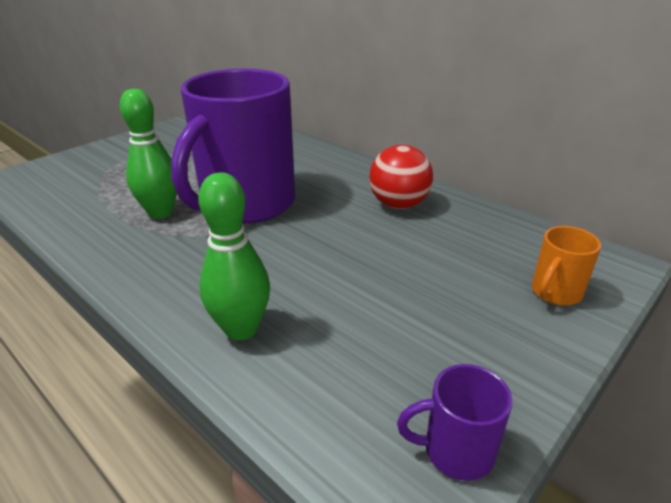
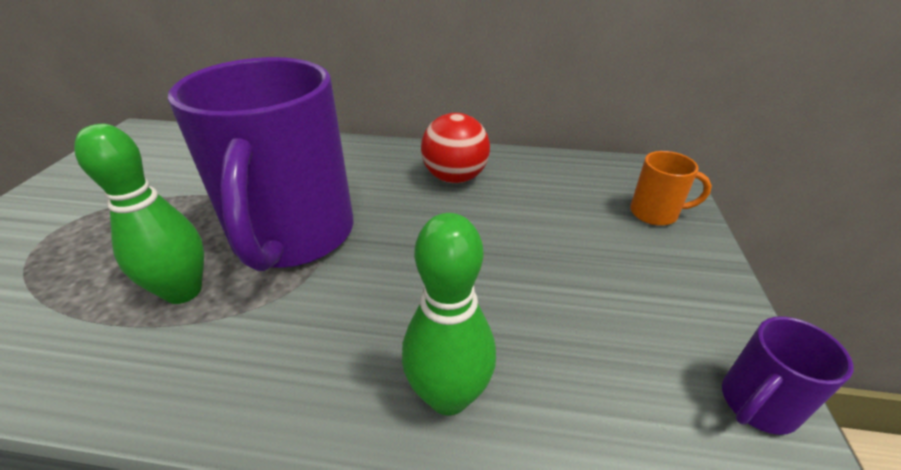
camera: 35 degrees left, 5 degrees up
(555, 293) = (655, 213): orange mug -> orange mug turned 90 degrees counterclockwise

